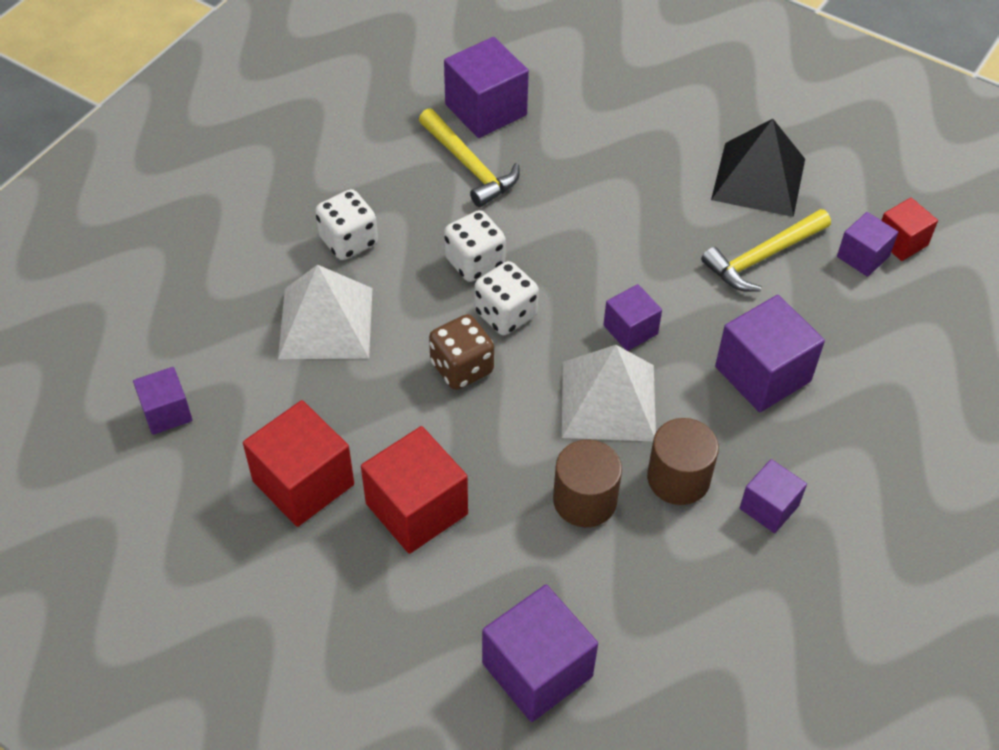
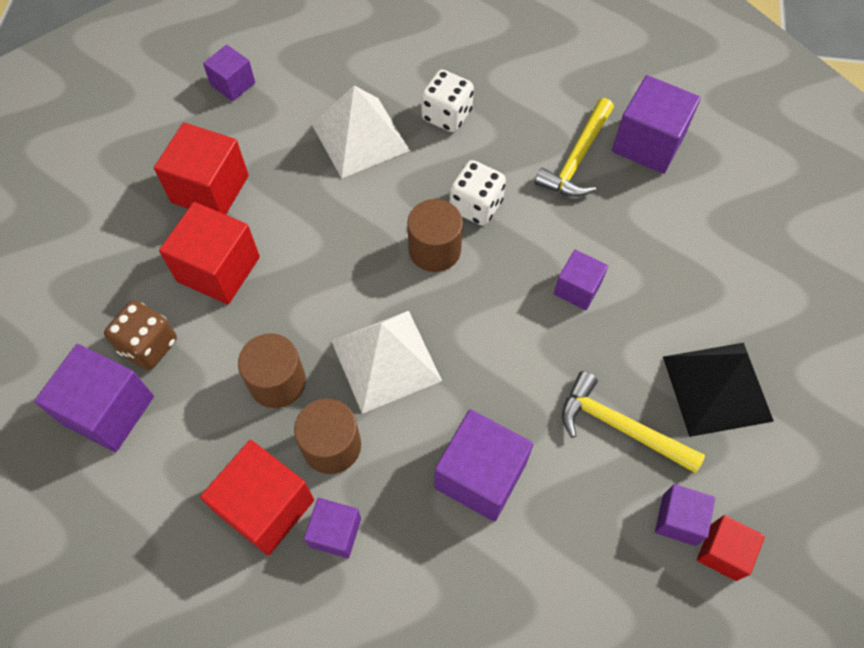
camera: 65 degrees right, 10 degrees up
(462, 368) = (364, 242): brown dice -> brown dice (148, 345)
(505, 314) = (434, 250): white dice -> brown cylinder
(630, 329) = (470, 348): purple cube -> purple cube (577, 288)
(717, 556) = (266, 507): none -> red cube

